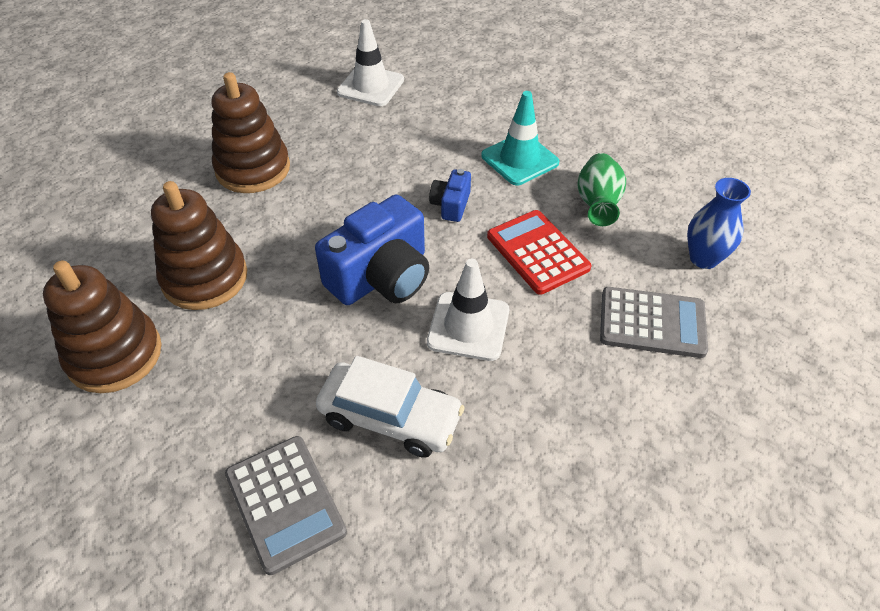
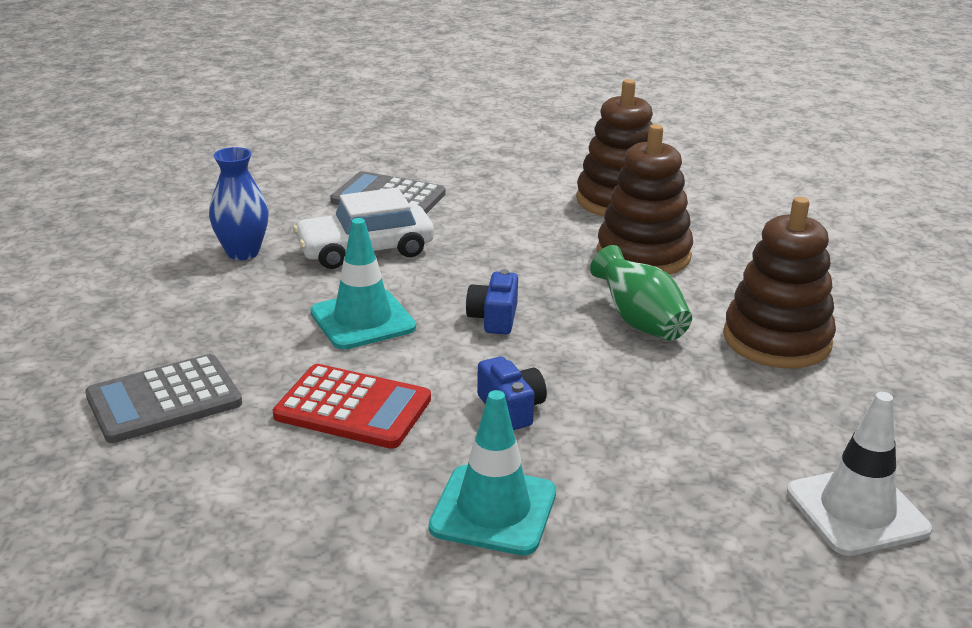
camera: 140 degrees right, 20 degrees down
(381, 276) = (494, 318): blue camera -> blue camera, size x0.49
(468, 326) = (363, 320): white traffic cone -> turquoise traffic cone
(597, 204) = (322, 500): green vase -> green vase (640, 322)
(703, 258) = (124, 497): blue vase -> blue vase (243, 252)

